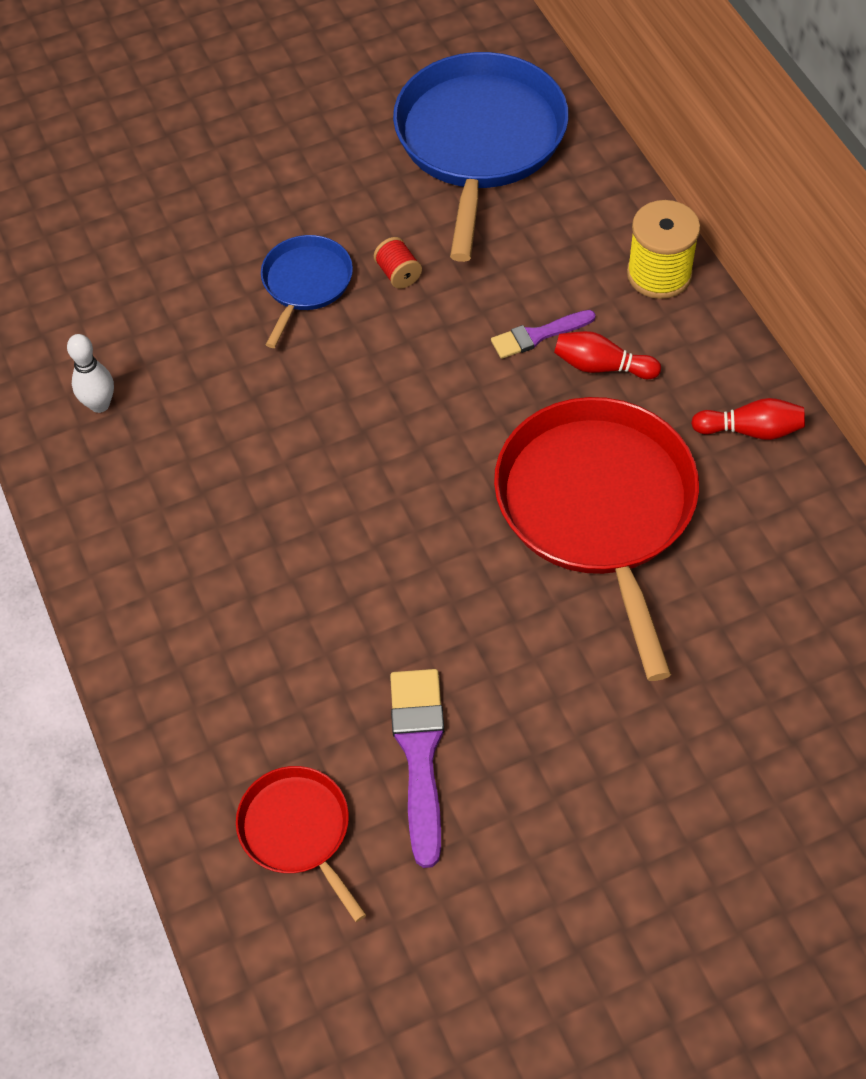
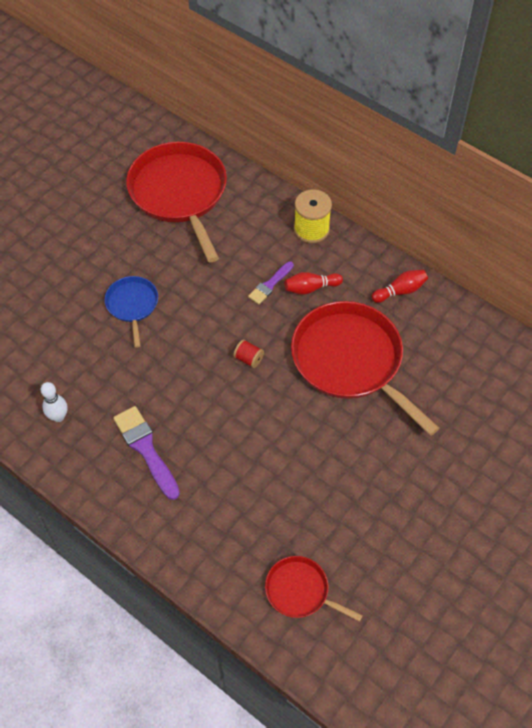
camera: 30 degrees left, 0 degrees up
(398, 274) = (179, 280): red spool -> red spool (248, 359)
(420, 754) = (337, 523): purple brush -> purple brush (146, 449)
(479, 141) = (179, 193): blue pan -> red pan

